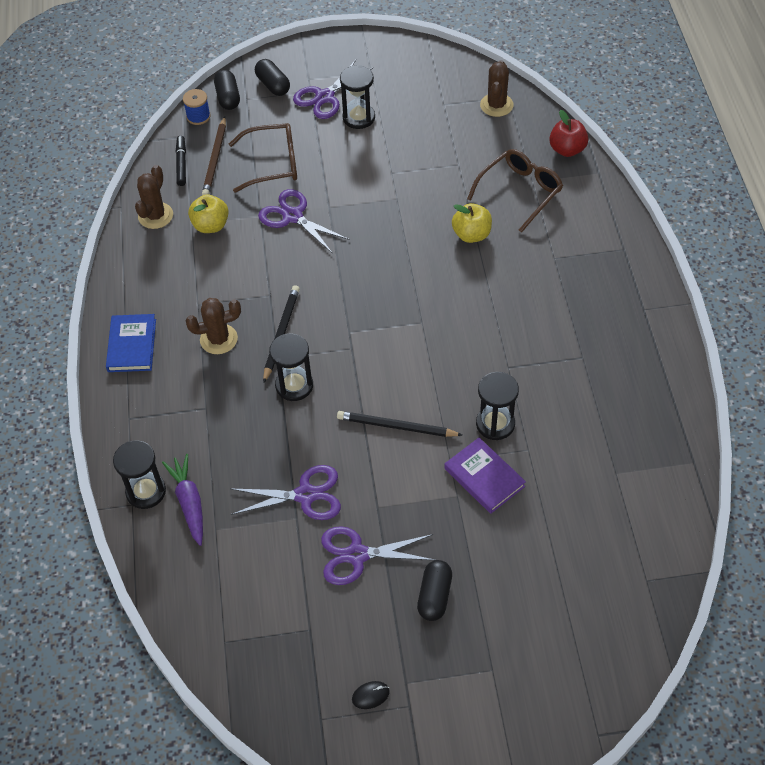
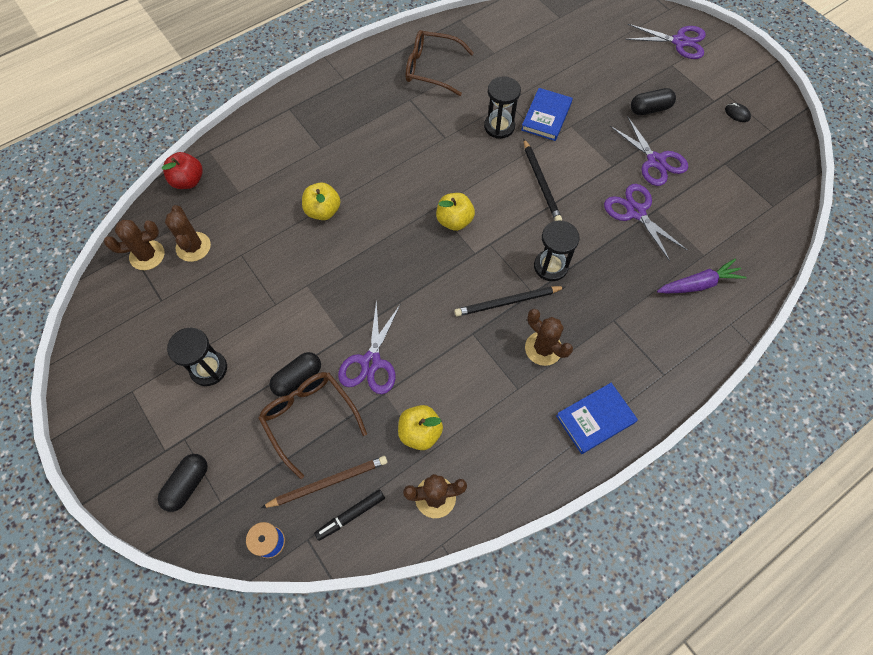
camera: 120 degrees left, 10 degrees up
(146, 491) = (713, 320): black hourglass -> none
(189, 502) = (698, 284): purple carrot -> purple carrot turned 150 degrees counterclockwise
(228, 97) = (226, 525): black capsule -> black capsule (298, 378)
(325, 97) = (188, 418): purple scissors -> purple scissors (679, 42)
(396, 331) = (454, 221): none -> yellow apple
(484, 477) = (546, 116): purple book -> blue book
(487, 136) = (193, 247): none -> brown cactus
(520, 192) = (256, 195): brown glasses -> brown glasses (431, 68)

